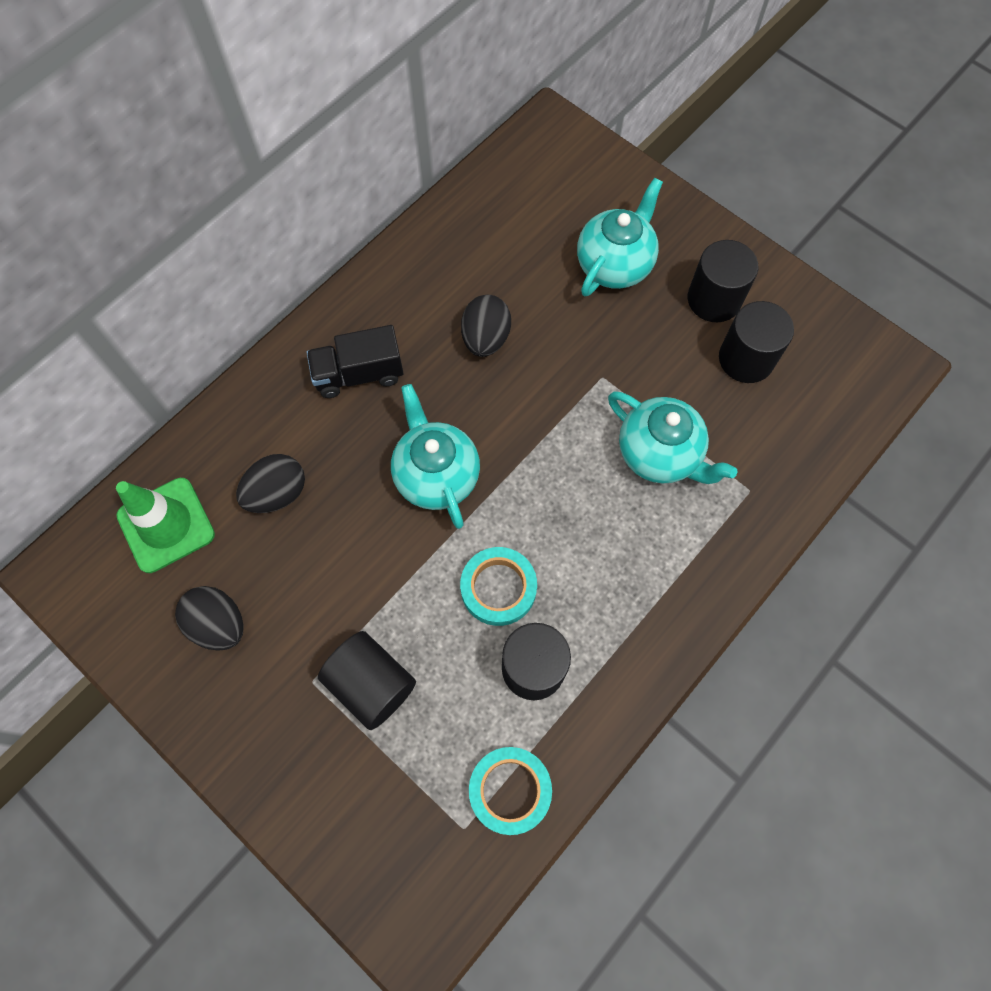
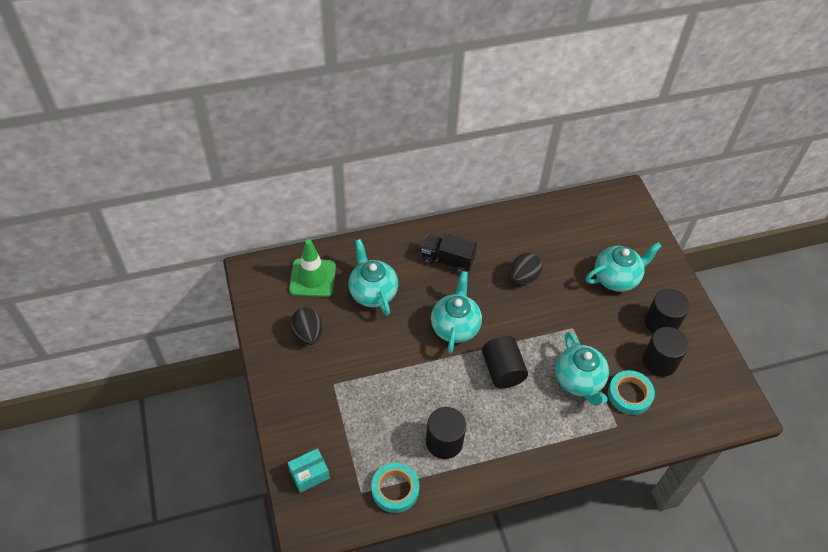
camera: 30 degrees right, 15 degrees down
(277, 493) = (372, 292): black egg -> turquoise teapot
(368, 853) = (309, 474): none -> turquoise box
(371, 684) = (360, 402): black cylinder -> black cylinder (502, 370)
(498, 588) = (451, 395): turquoise tape -> turquoise tape (629, 394)

